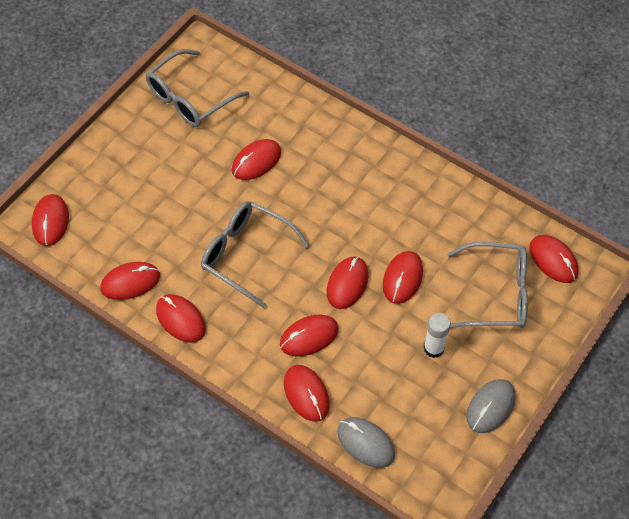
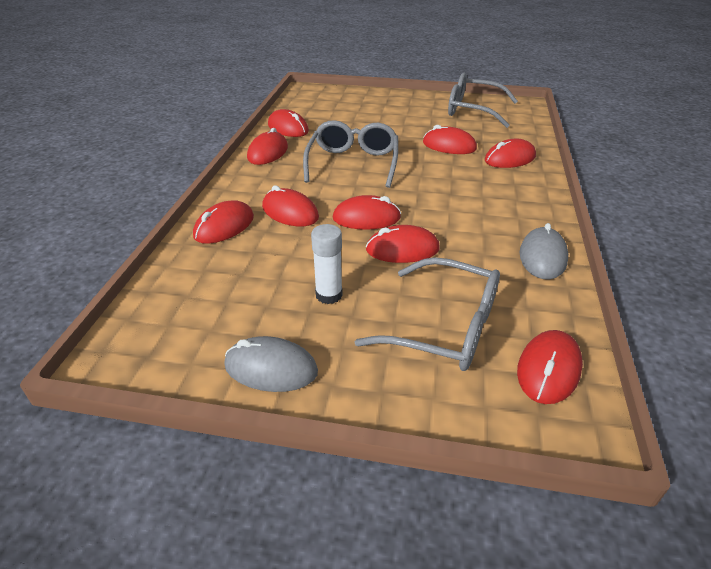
camera: 65 degrees right, 20 degrees down
(50, 221) = (316, 95): red mouse -> red mouse (509, 159)
(366, 443) = (179, 277): grey mouse -> grey mouse (542, 257)
(497, 294) = (445, 327): grey glasses -> grey glasses turned 45 degrees counterclockwise

